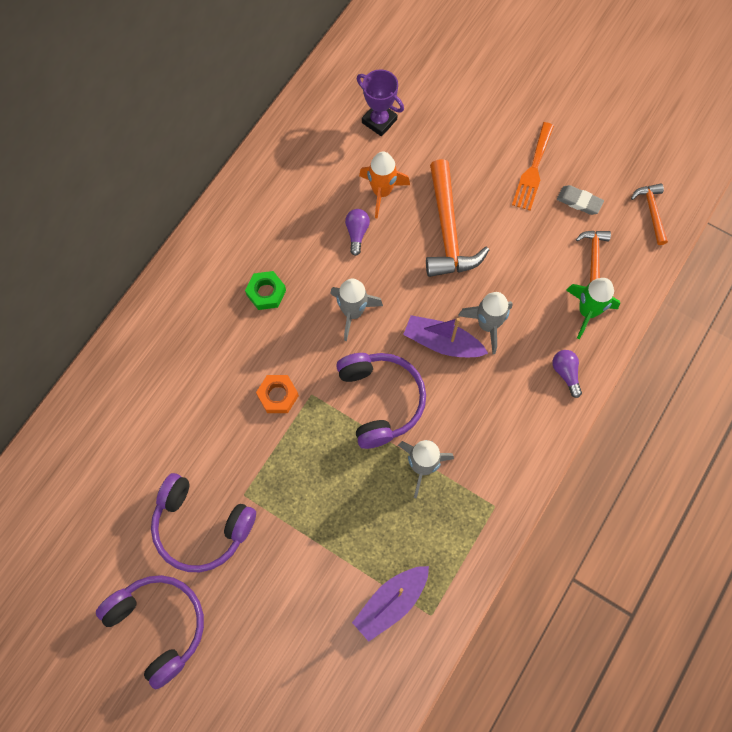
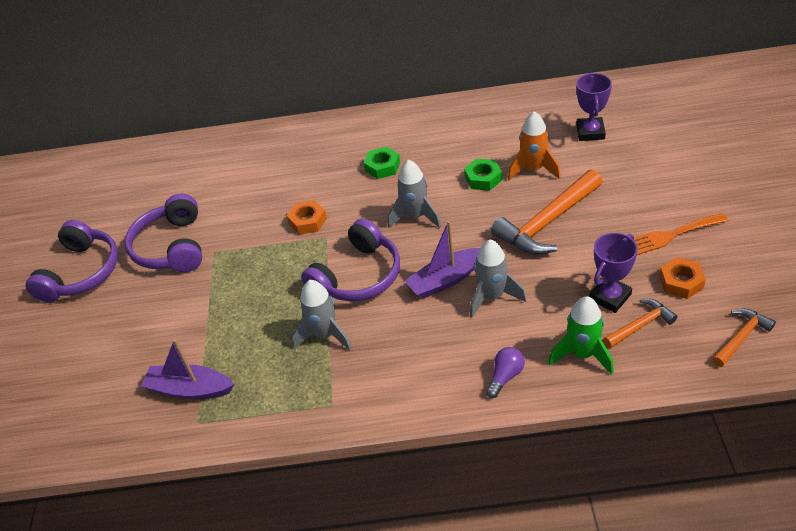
camera: 60 degrees right, 25 degrees down
(357, 233) = (483, 178): purple light bulb -> green nut
(442, 342) = (446, 280): purple boat -> purple boat turned 105 degrees counterclockwise
(554, 253) = (610, 297): none -> purple trophy
(579, 201) = (681, 282): grey eraser -> orange nut

